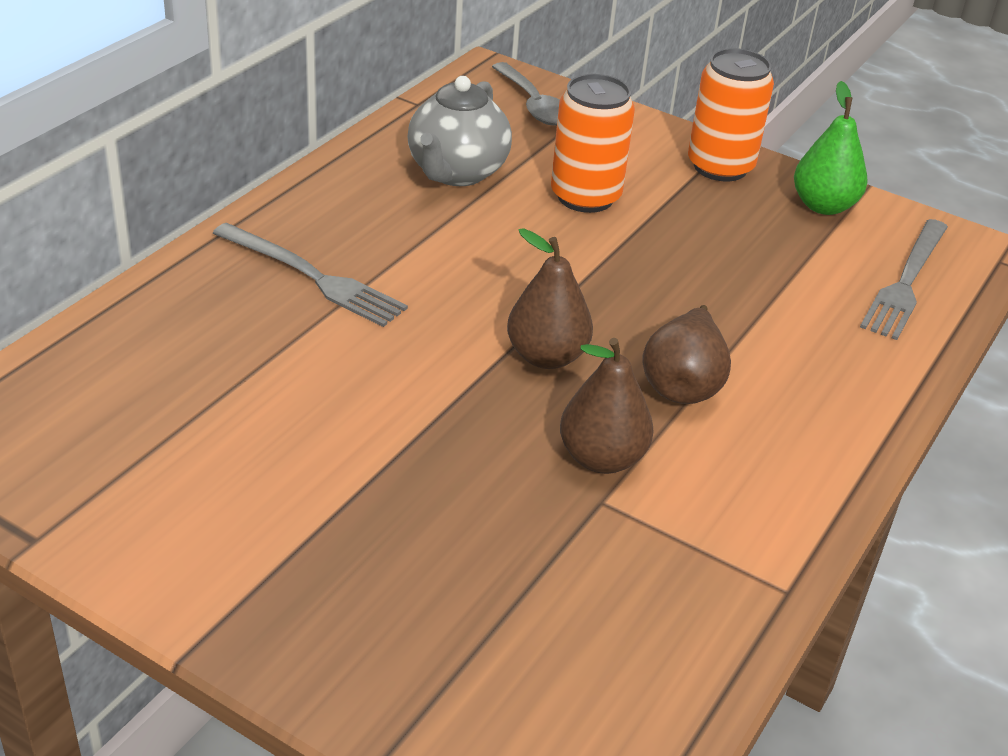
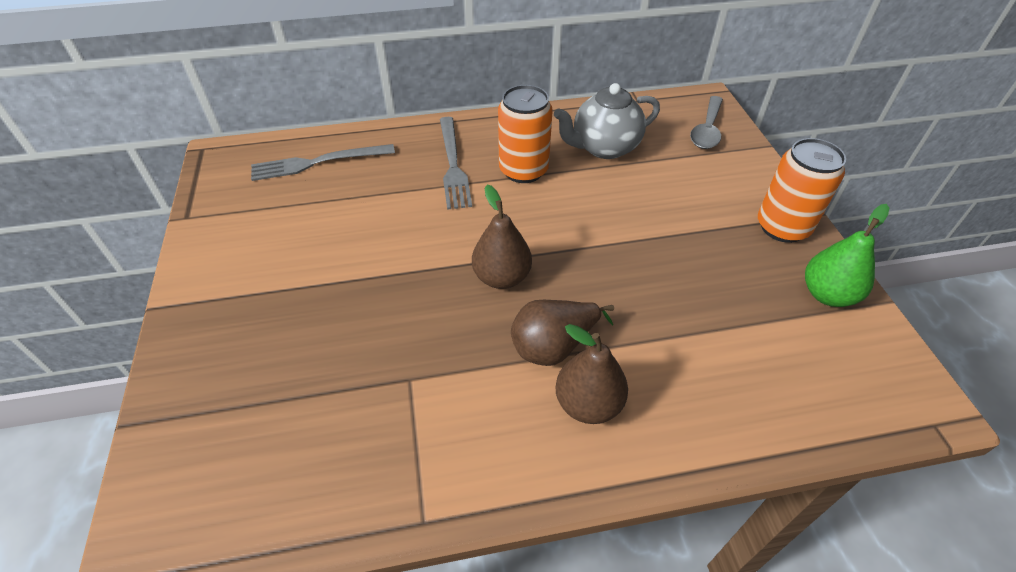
camera: 50 degrees right, 10 degrees up
(585, 197) = (660, 199): orange can -> orange can (523, 170)
(601, 458) = (445, 355): brown pear -> brown pear (588, 404)
(906, 281) = (820, 386): grey fork -> grey fork (319, 162)

